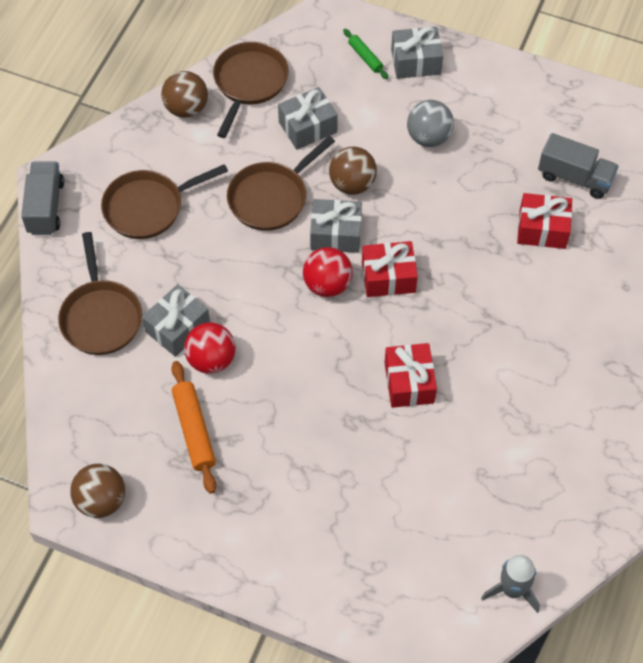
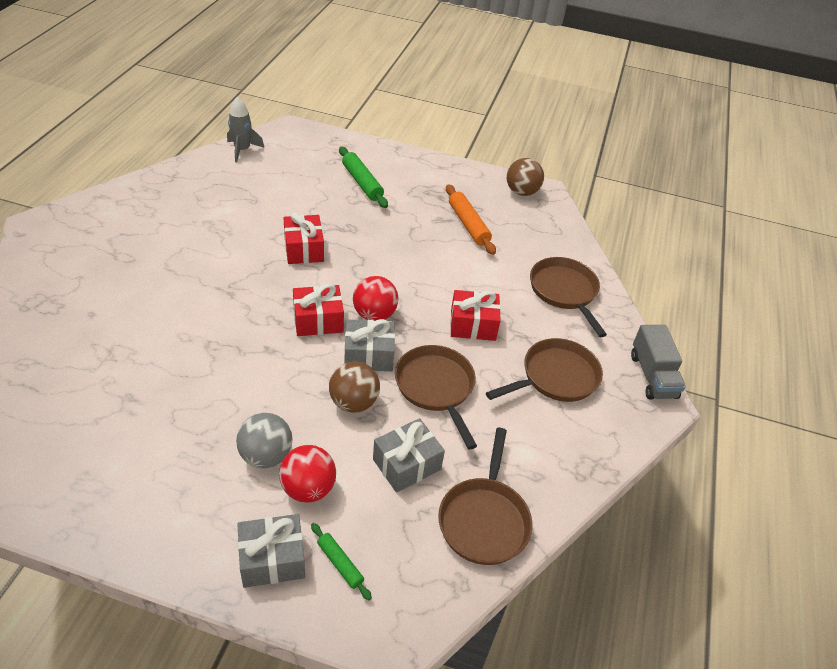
camera: 170 degrees right, 15 degrees down
(178, 328) = (498, 284): grey gift -> none
(186, 108) = (549, 483): brown ball -> none
(211, 360) = (465, 264): red ball -> red ball (308, 488)
(271, 197) = (436, 388): brown pan -> brown pan turned 60 degrees counterclockwise
(333, 515) = (362, 183): none -> green rolling pin
(542, 229) = (158, 362): red gift -> red gift (473, 325)
(575, 177) = (105, 414): grey truck -> none

